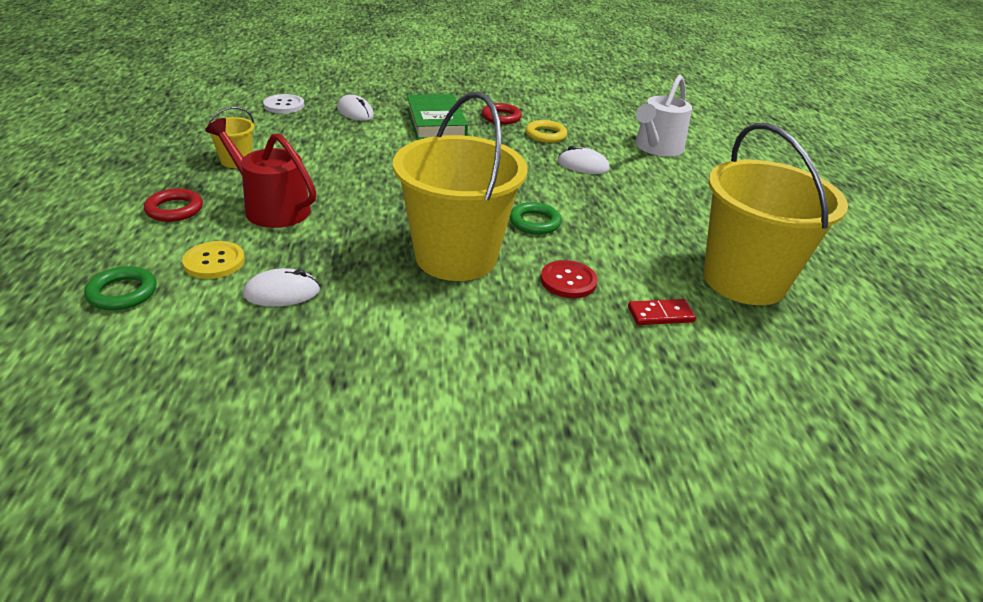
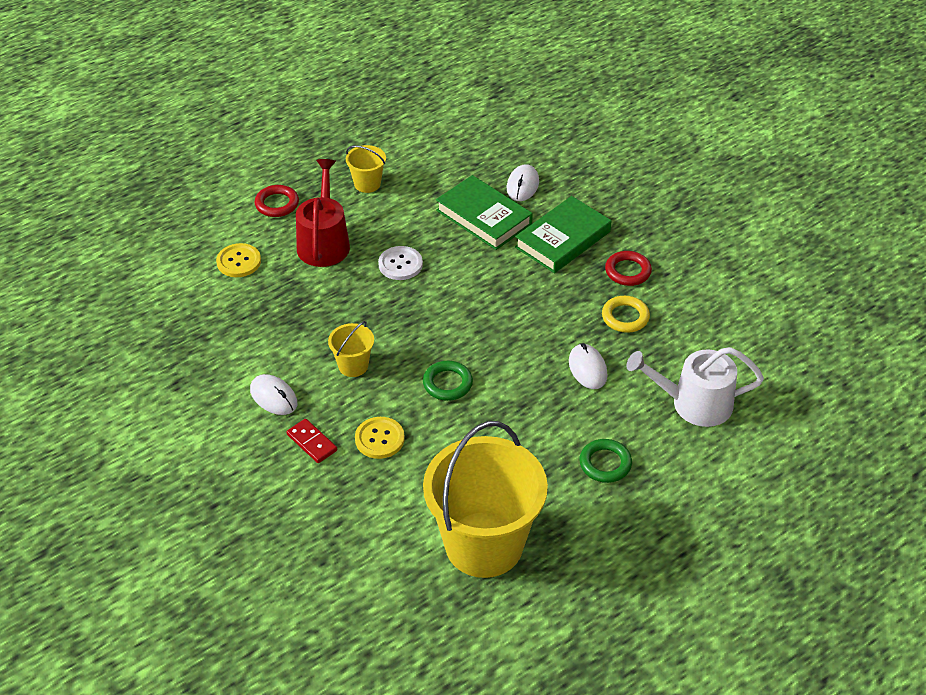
camera: 60 degrees right, 10 degrees up
(122, 293) = (176, 249): green ring -> green ring (605, 463)
(282, 292) = (235, 310): white mouse -> white mouse (273, 397)
(284, 105) = (484, 143): white button -> white button (400, 264)
(364, 136) = (483, 217): none -> green book
(456, 257) = (353, 365): yellow bucket -> yellow bucket, size x0.43
(568, 281) = (379, 439): red button -> yellow button
(660, 315) = (382, 507): red domino -> red domino (312, 442)

